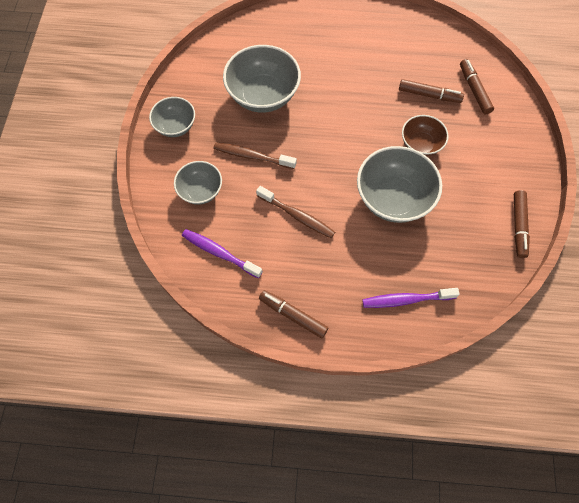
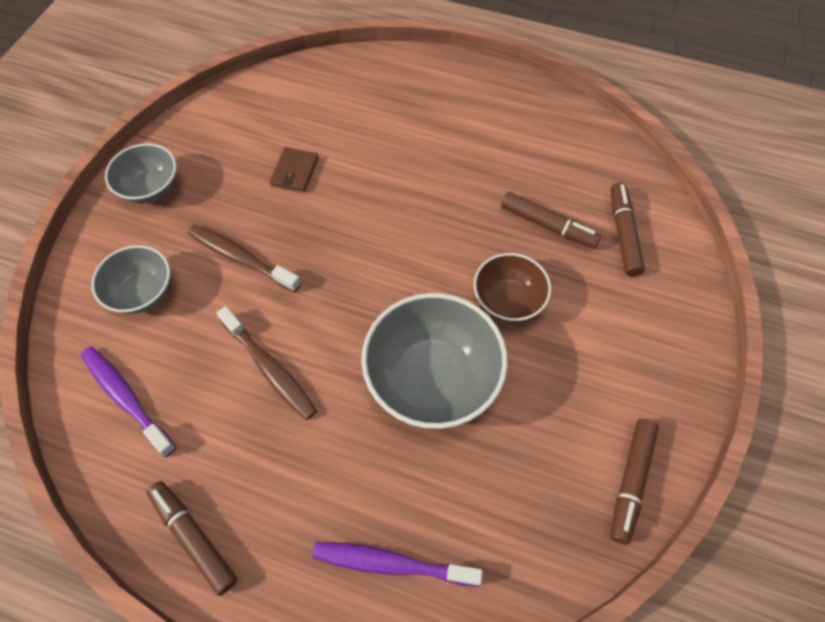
camera: 15 degrees right, 5 degrees down
(263, 95) = (295, 172): grey bowl -> brown wallet

